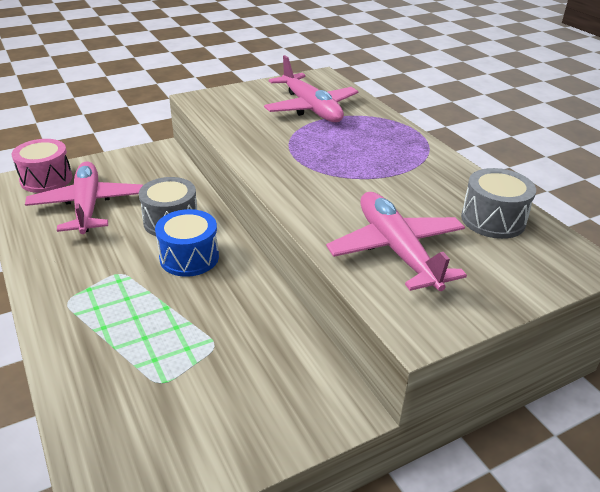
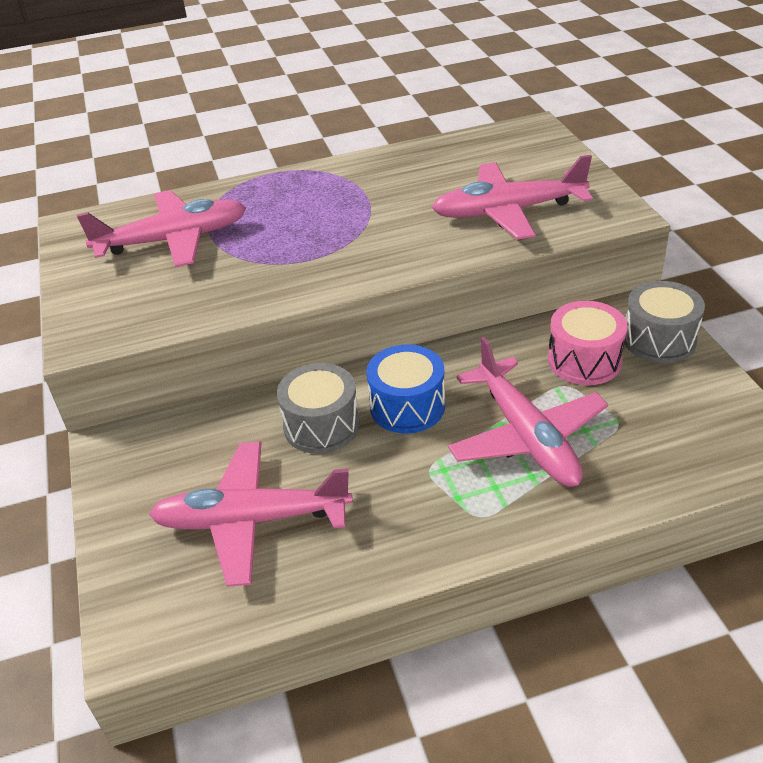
camera: 75 degrees left, 5 degrees up
(46, 179) = (142, 588): pink drum -> pink drum (584, 360)
(150, 322) = (526, 435): none -> pink plane
(493, 220) = (465, 156): grey drum -> grey drum (659, 339)

